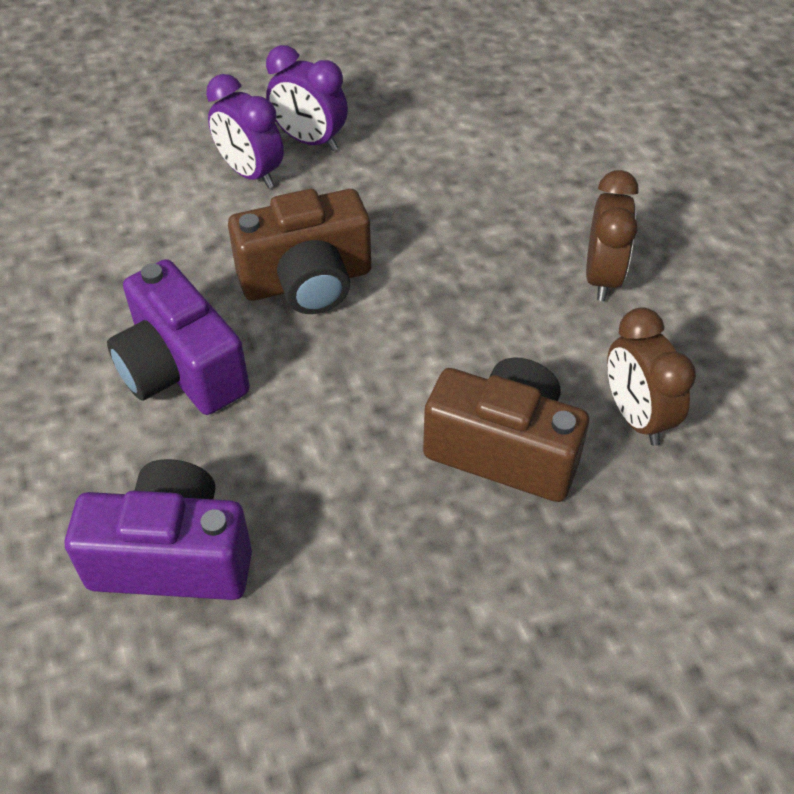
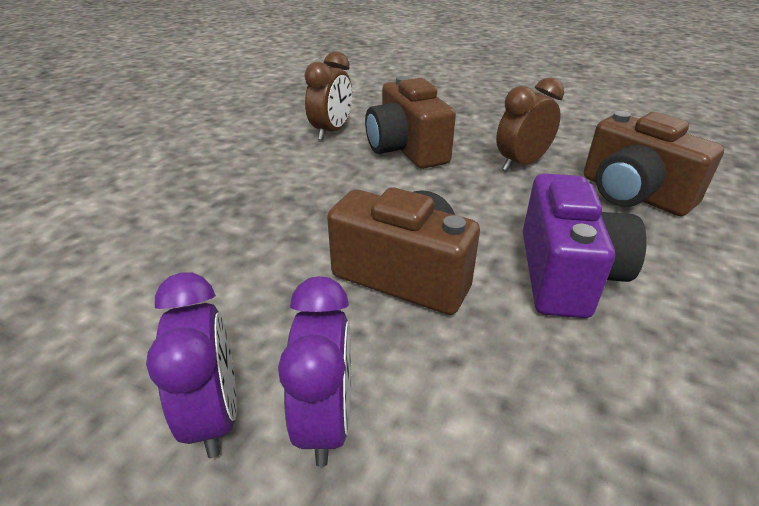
camera: 135 degrees left, 15 degrees down
(173, 556) = (632, 194): purple camera -> brown camera
(602, 277) = (236, 173): brown clock -> brown clock (521, 164)

